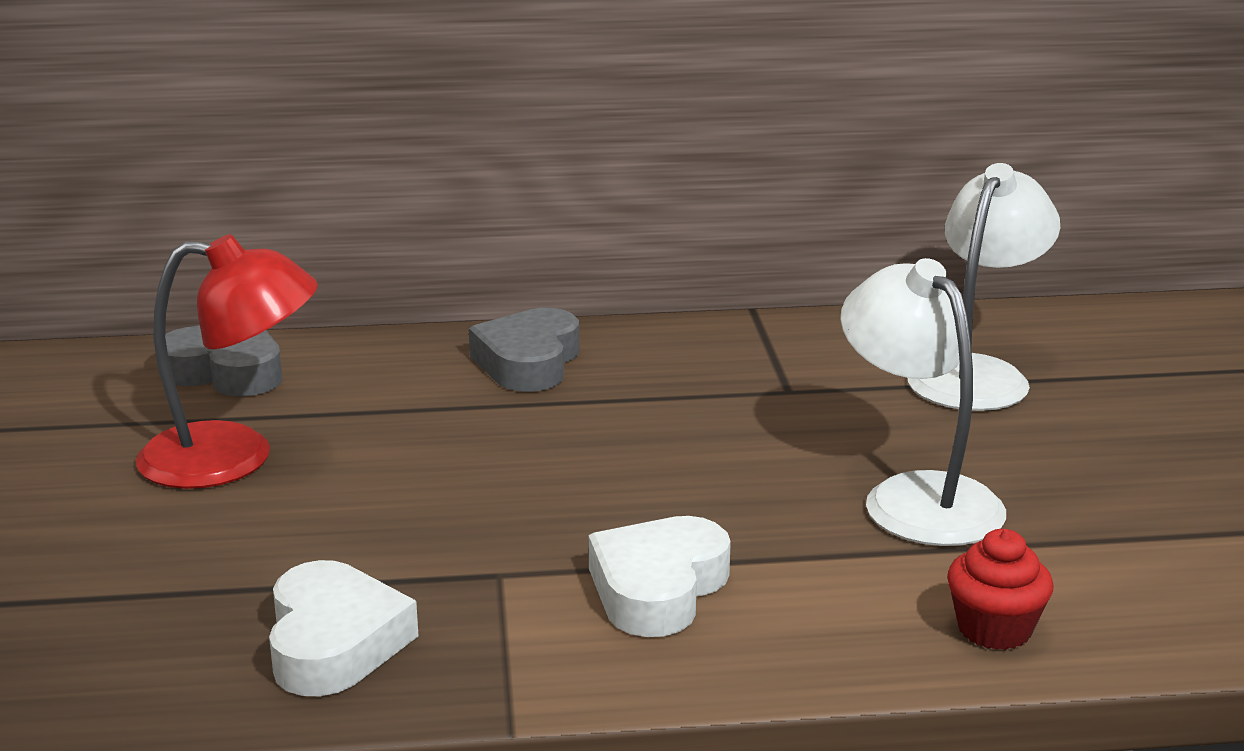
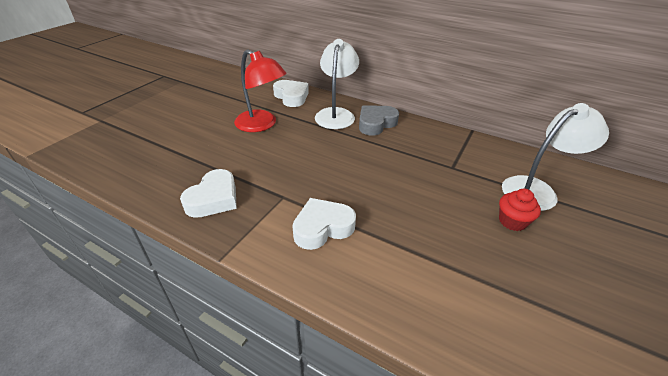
camera: 35 degrees right, 15 degrees up
(226, 372) = (291, 97): grey heart -> white heart
(916, 496) = (456, 234): white lamp -> white lamp (336, 114)
(994, 629) = (426, 316): red cupcake -> red cupcake (512, 221)

